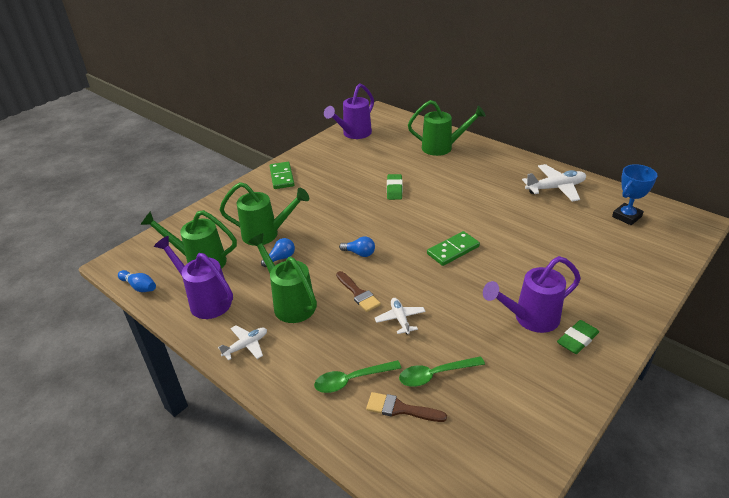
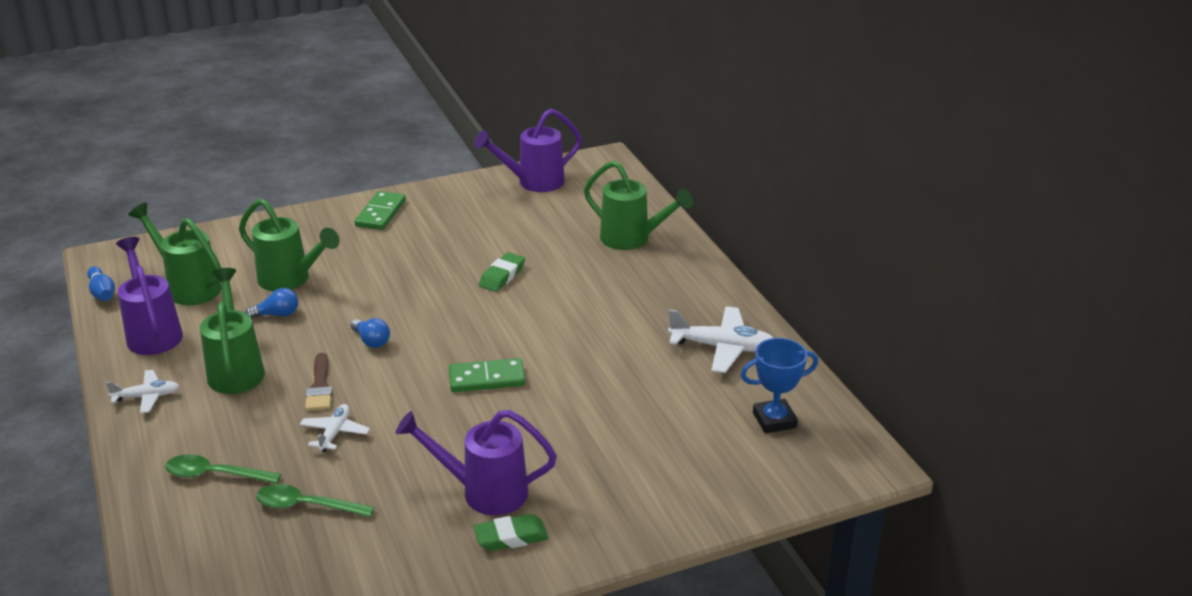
camera: 25 degrees right, 5 degrees down
(400, 409) = (233, 523): brown brush -> none

